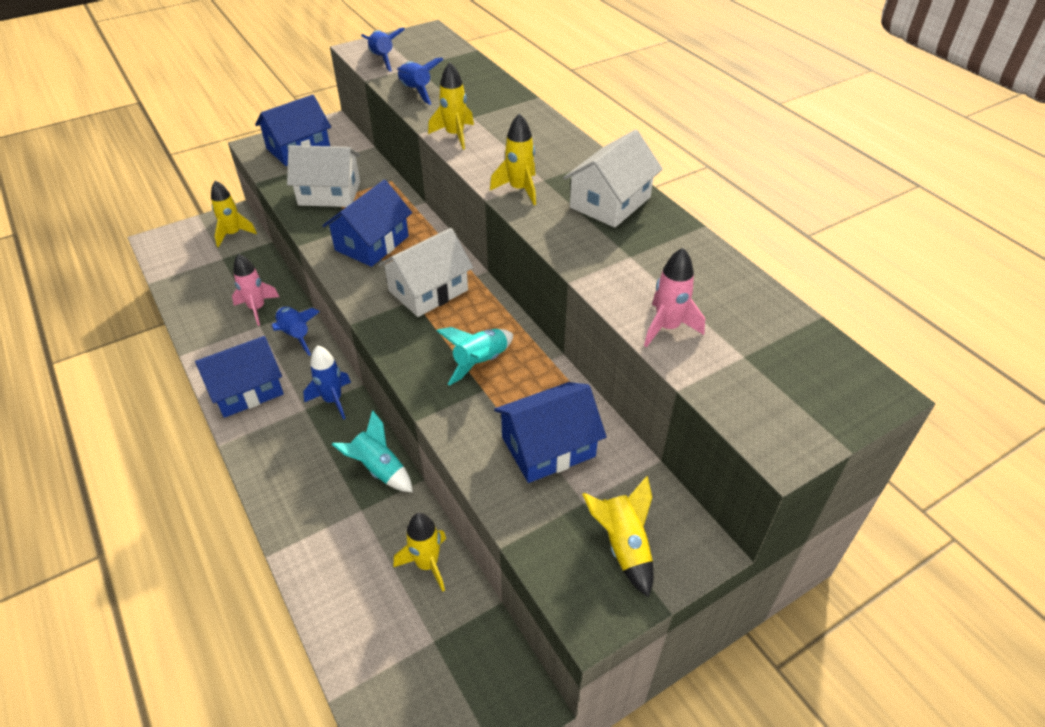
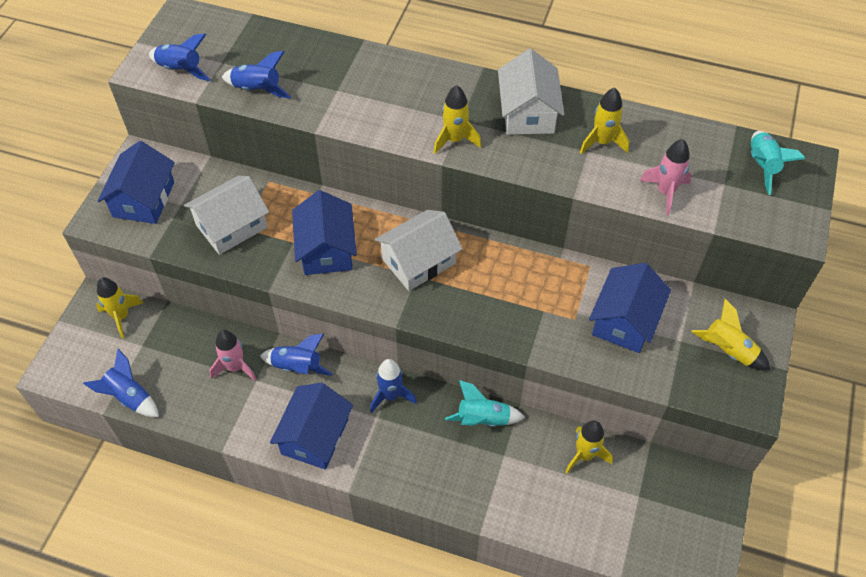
camera: 40 degrees left, 10 degrees up
(174, 284) = (129, 397): none -> blue rocket
(428, 290) = (418, 261): white house -> white house turned 45 degrees clockwise
(455, 135) = (346, 117): yellow rocket -> yellow rocket (602, 142)
(480, 362) = (519, 292): turquoise rocket -> turquoise rocket (762, 166)

